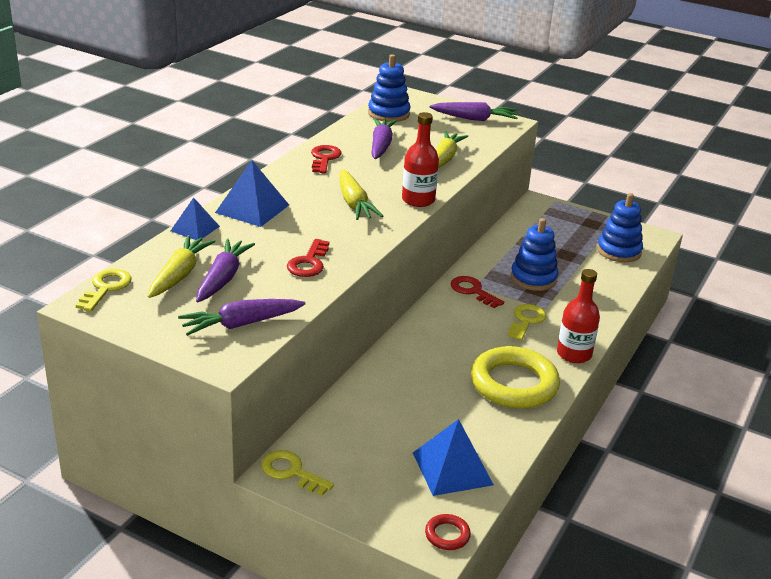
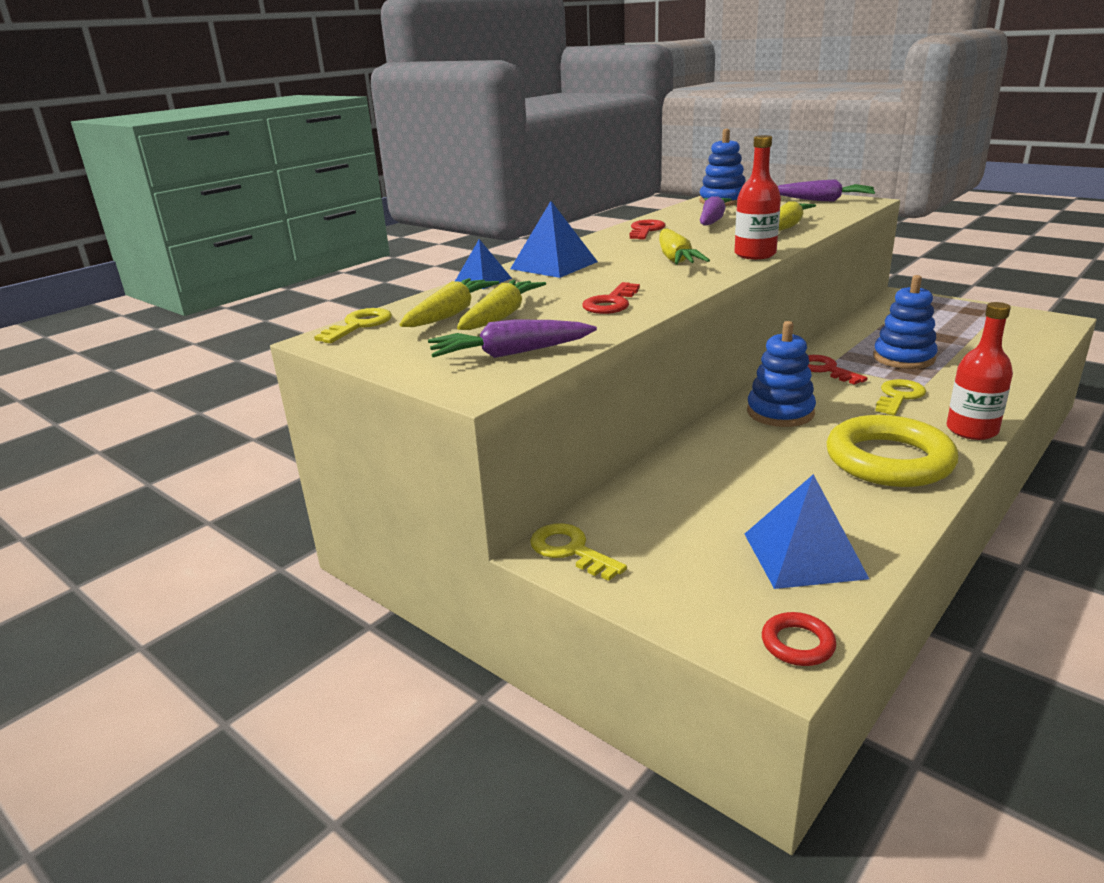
camera: 15 degrees right, 5 degrees down
(223, 278) = (501, 316): purple carrot -> yellow carrot
(619, 251) = (1013, 333): blue stacking toy -> blue stacking toy (780, 412)

